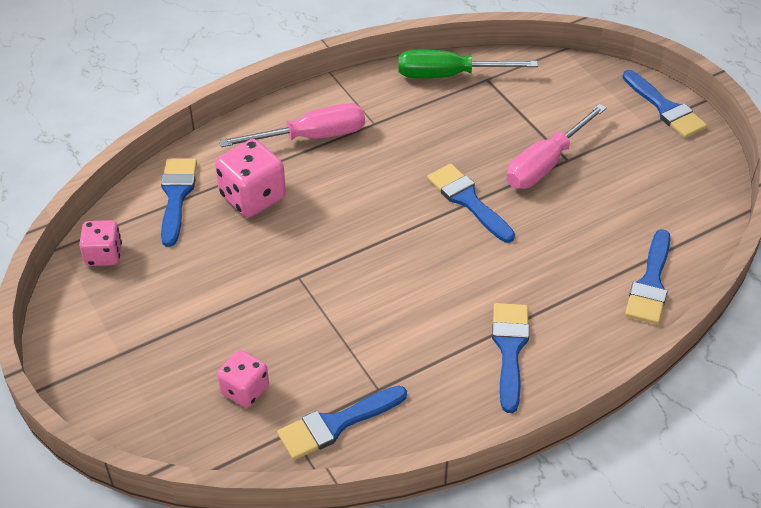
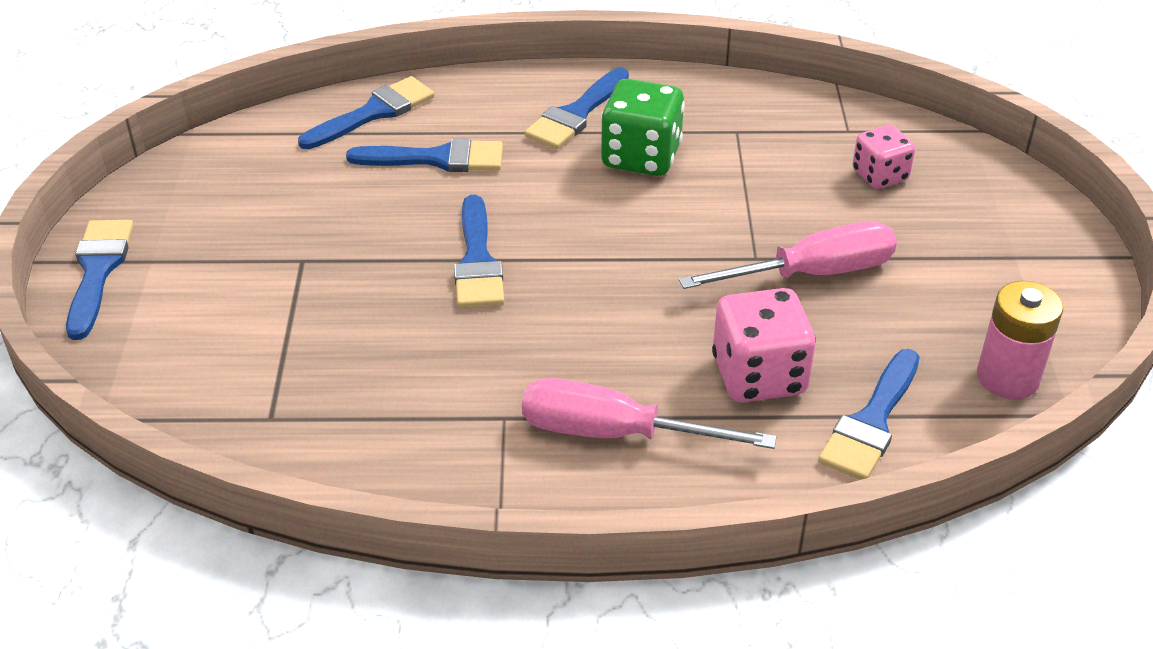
camera: 150 degrees left, 5 degrees down
(104, 255) = (1007, 377): pink dice -> pink battery
(336, 424) = (799, 120): blue brush -> blue brush (437, 159)
(431, 328) = (641, 157): none -> green dice
(448, 75) = (319, 449): green screwdriver -> none
(545, 164) = (335, 265): pink screwdriver -> pink screwdriver (812, 273)

